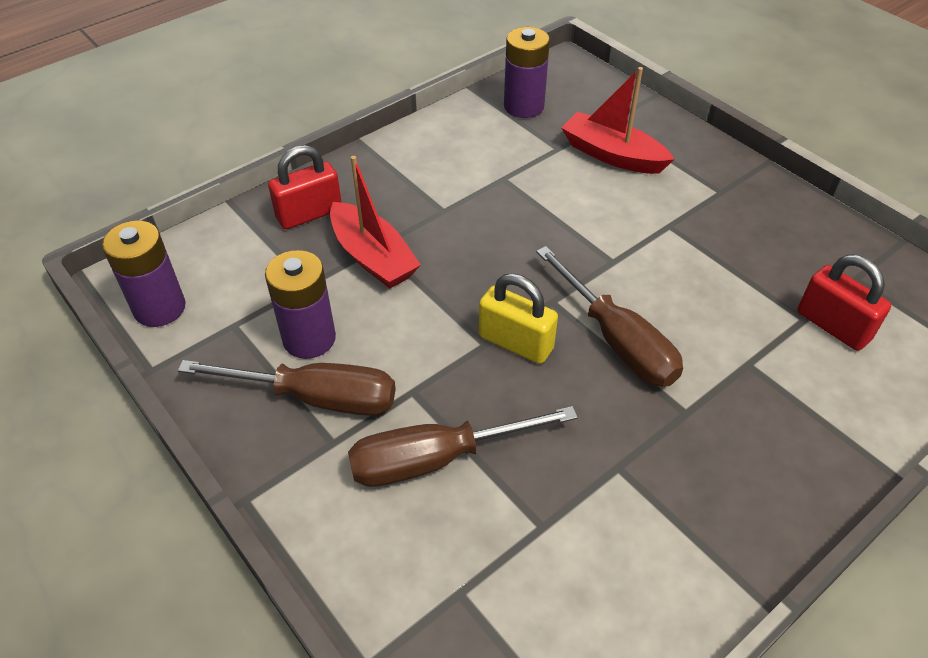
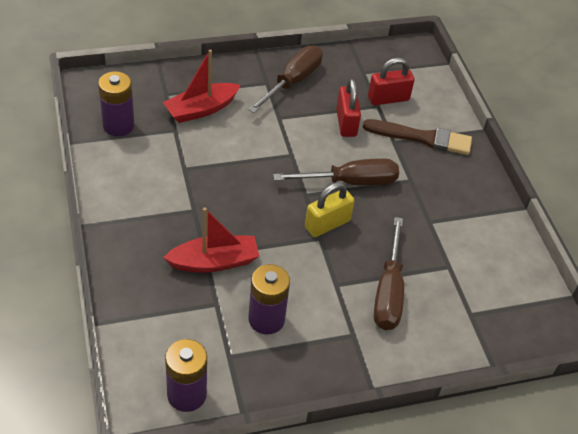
camera: 70 degrees left, 0 degrees up
(309, 214) = (147, 280): red padlock -> red padlock (346, 123)
(316, 397) = (316, 331): brown screwdriver -> brown screwdriver (293, 81)
(792, 397) = (422, 138): none -> brown brush

